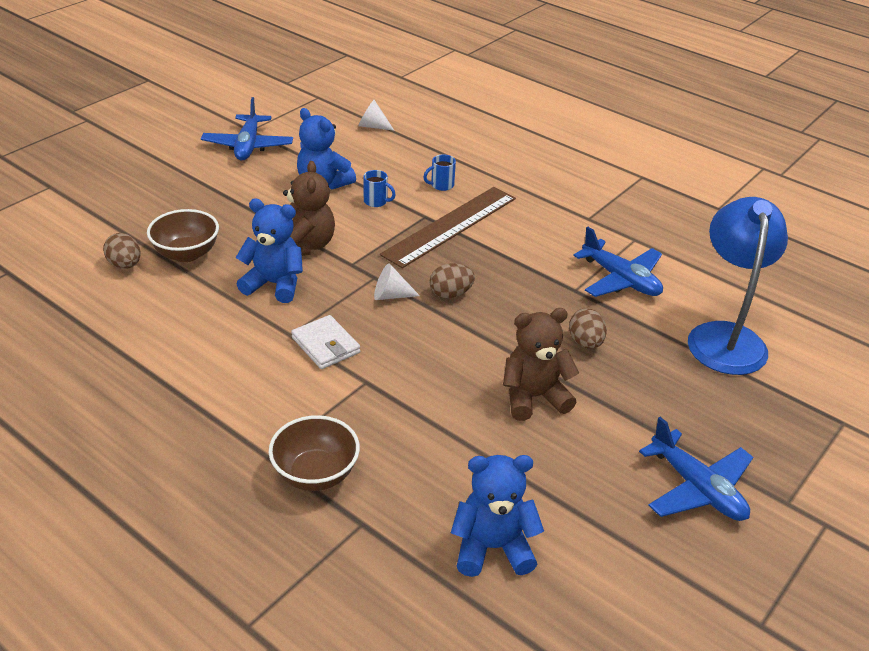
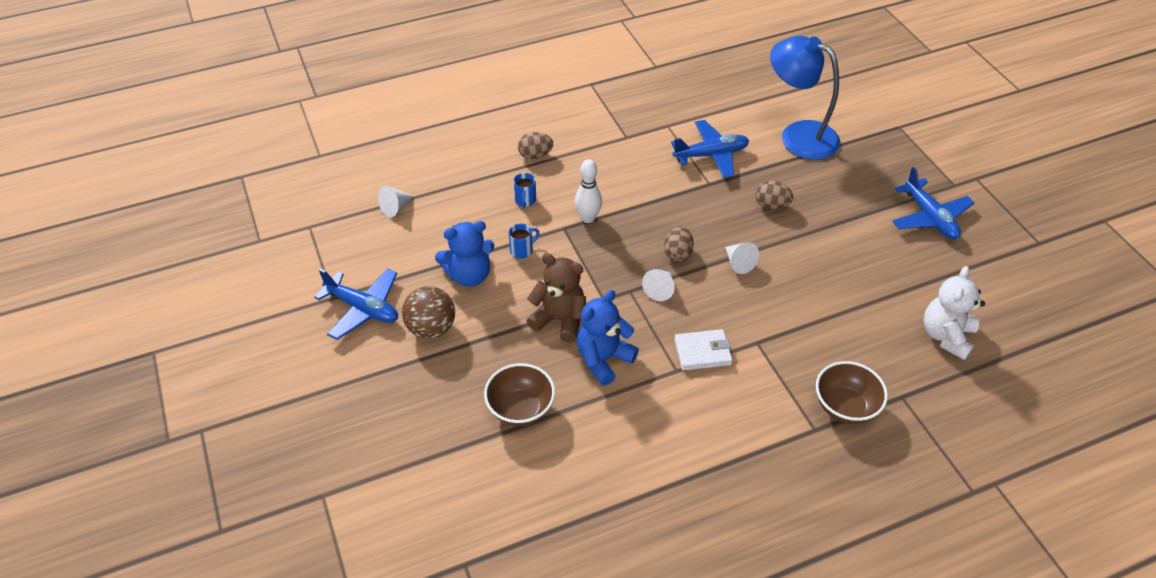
camera: 60 degrees left, 10 degrees up
(125, 265) = (511, 461): brown egg -> brown egg (535, 155)
(249, 183) = (431, 328): none -> brown ball
(450, 226) = (588, 218): brown ruler -> white bowling pin
(473, 339) = (738, 263): none -> white cone
(492, 547) = (946, 336): blue teddy bear -> white teddy bear
(534, 397) = (816, 256): brown teddy bear -> none
(697, 488) = (929, 217): blue plane -> blue plane turned 75 degrees clockwise

